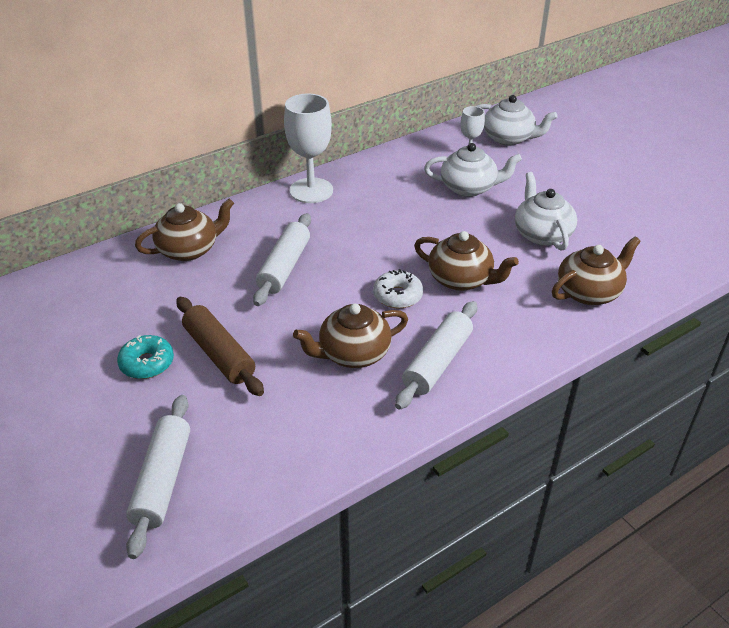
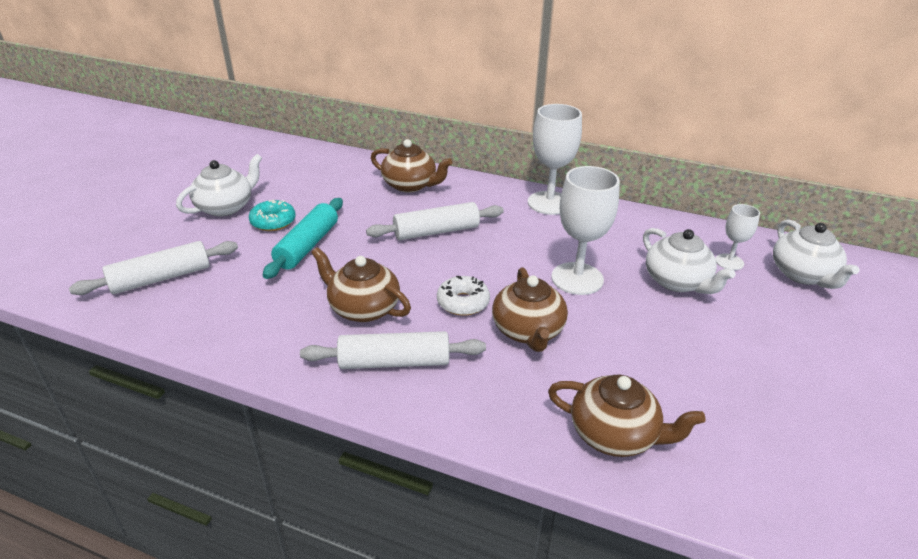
camera: 55 degrees right, 5 degrees down
(219, 354) = (307, 246): brown rolling pin -> turquoise rolling pin
(423, 227) = (577, 278): none -> white goblet
(542, 234) = (670, 359): white teapot -> white teapot (226, 207)

